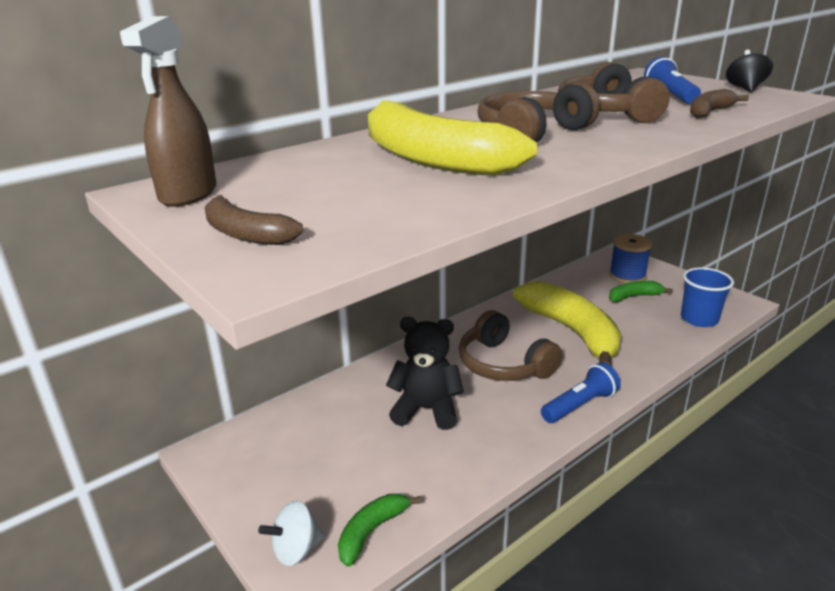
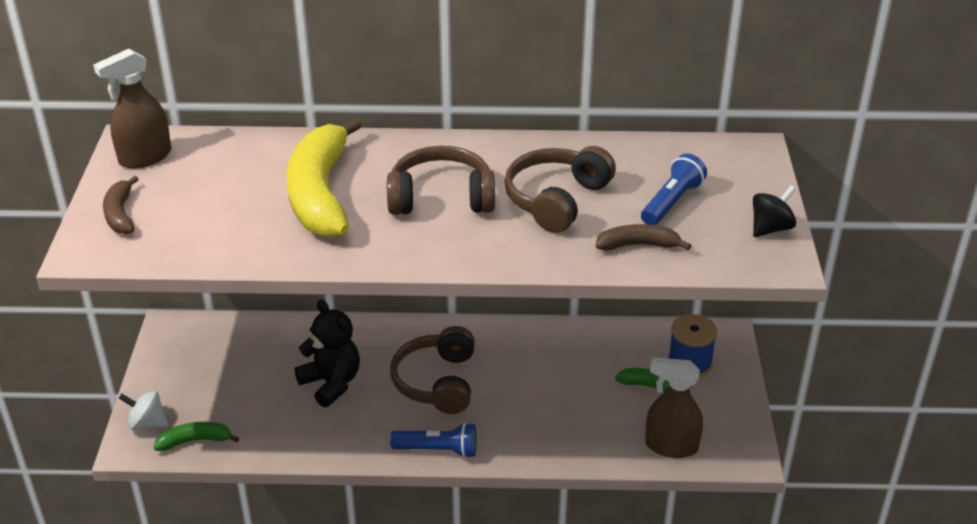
camera: 40 degrees right, 10 degrees up
(572, 332) = (536, 387): yellow banana -> none
(699, 319) = (670, 446): blue cup -> brown spray bottle

